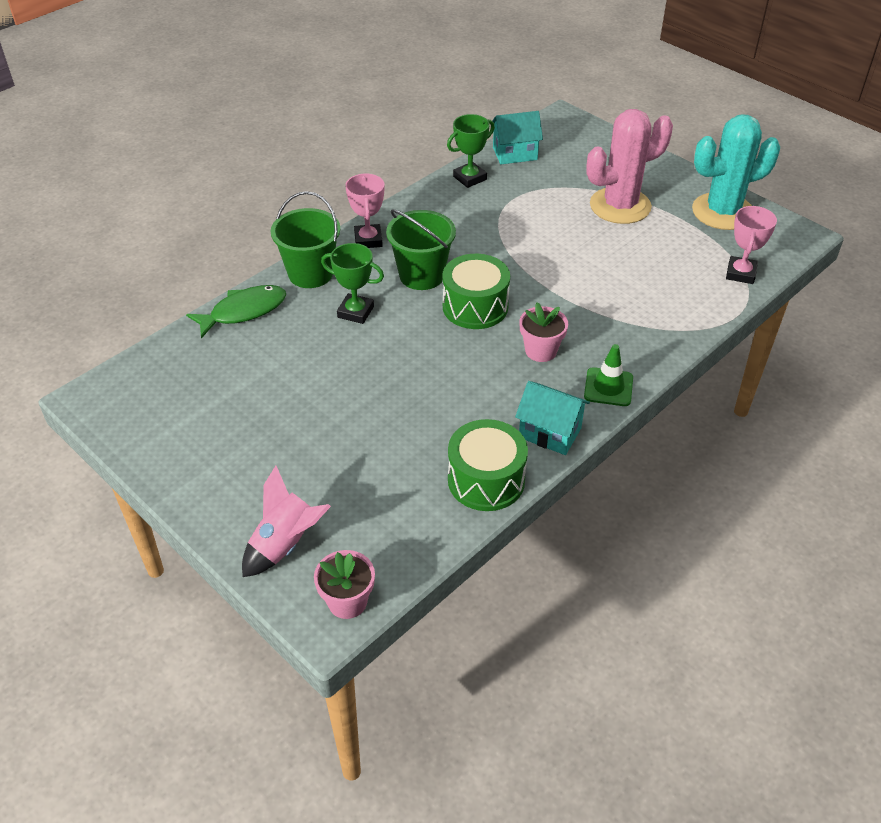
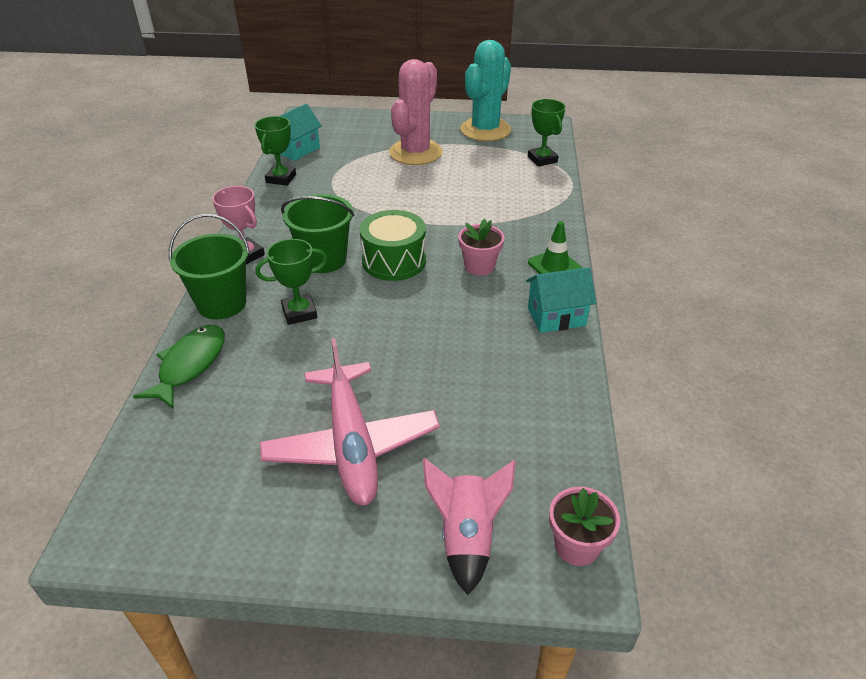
camera: 40 degrees left, 5 degrees down
(284, 434) = (351, 444): none -> pink plane
(486, 480) = (556, 376): green drum -> none
(740, 273) = (542, 159): pink trophy -> green trophy

